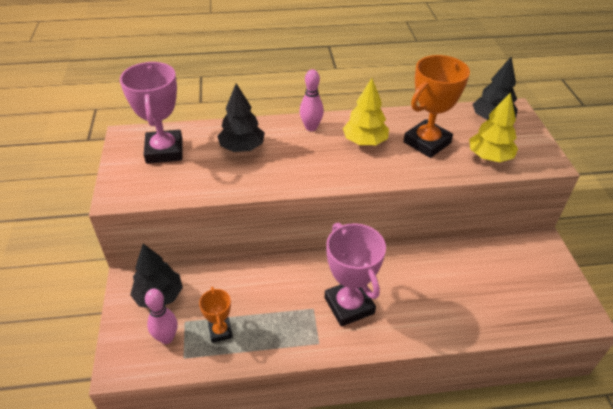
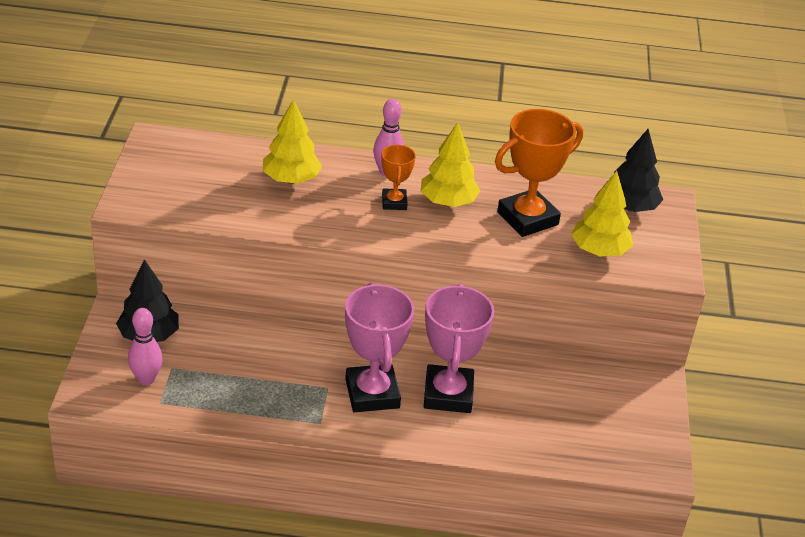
camera: 10 degrees right, 5 degrees down
(164, 151) = (195, 165): pink trophy -> pink trophy (448, 394)
(220, 331) = (209, 386): orange trophy -> orange trophy (394, 202)
(242, 147) = (291, 179): black tree -> yellow tree

